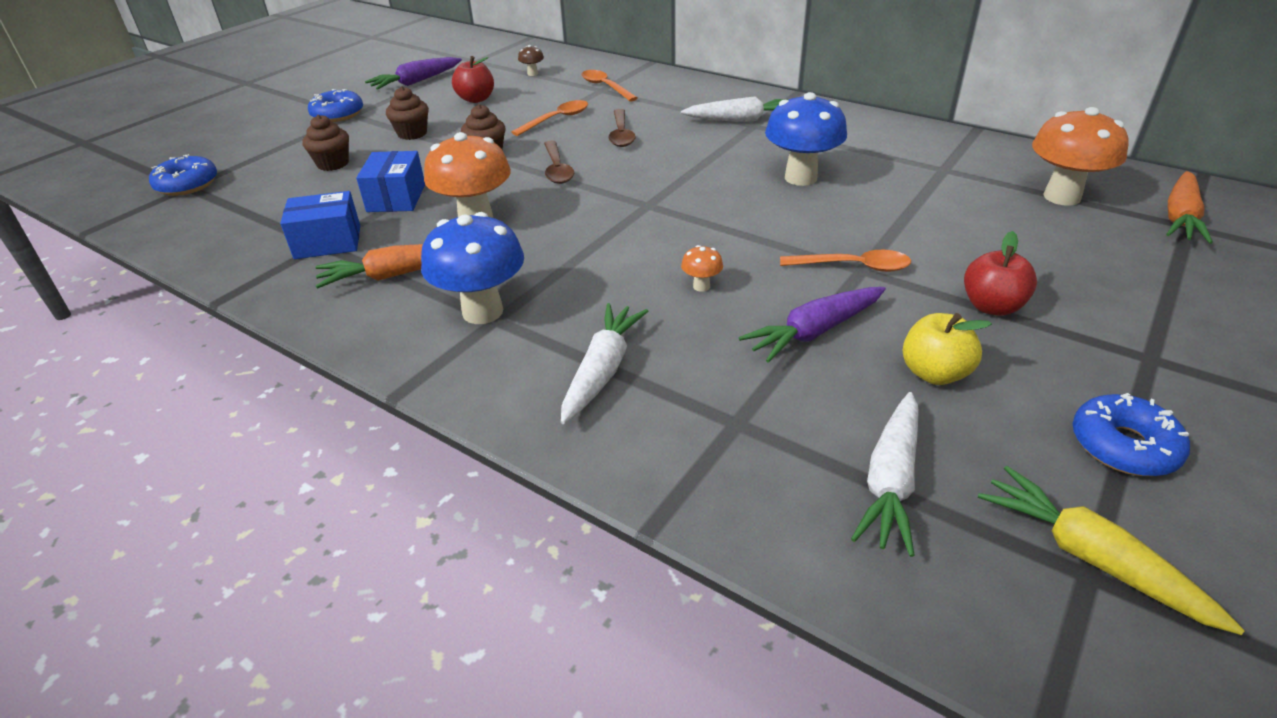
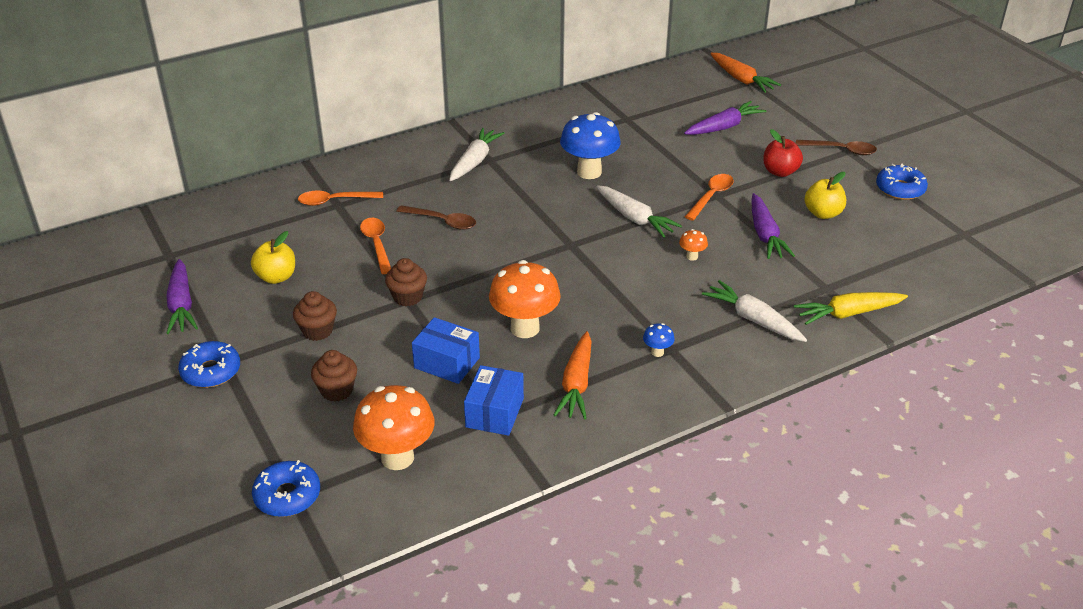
camera: 65 degrees left, 0 degrees up
(476, 99) = (276, 277): red apple -> yellow apple
(482, 311) = (657, 352): blue mushroom -> blue mushroom, size x0.43
(532, 74) = (251, 230): brown mushroom -> none
(557, 169) = (474, 269): brown spoon -> brown spoon (841, 150)
(890, 481) = (890, 259): white carrot -> white carrot (635, 218)
(1035, 235) = (724, 127): none -> purple carrot
(1062, 197) = (692, 99): orange mushroom -> orange mushroom (397, 457)
(1090, 558) = (956, 229): yellow carrot -> yellow carrot (848, 314)

